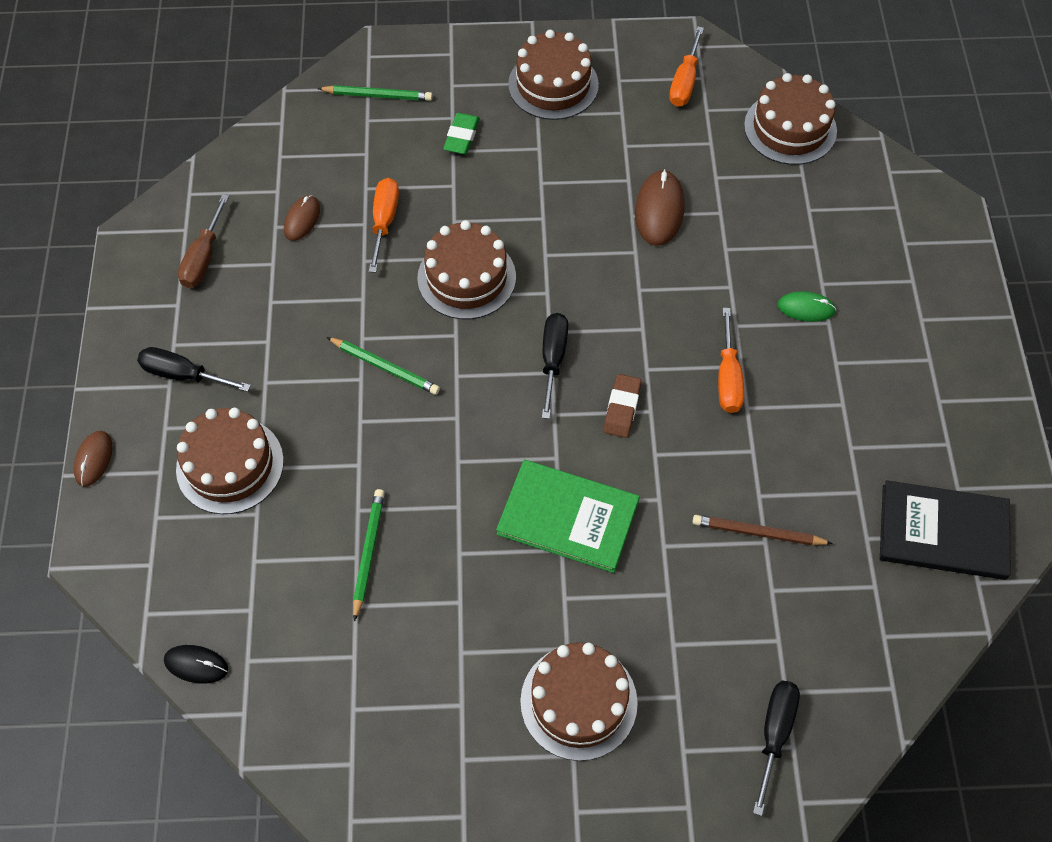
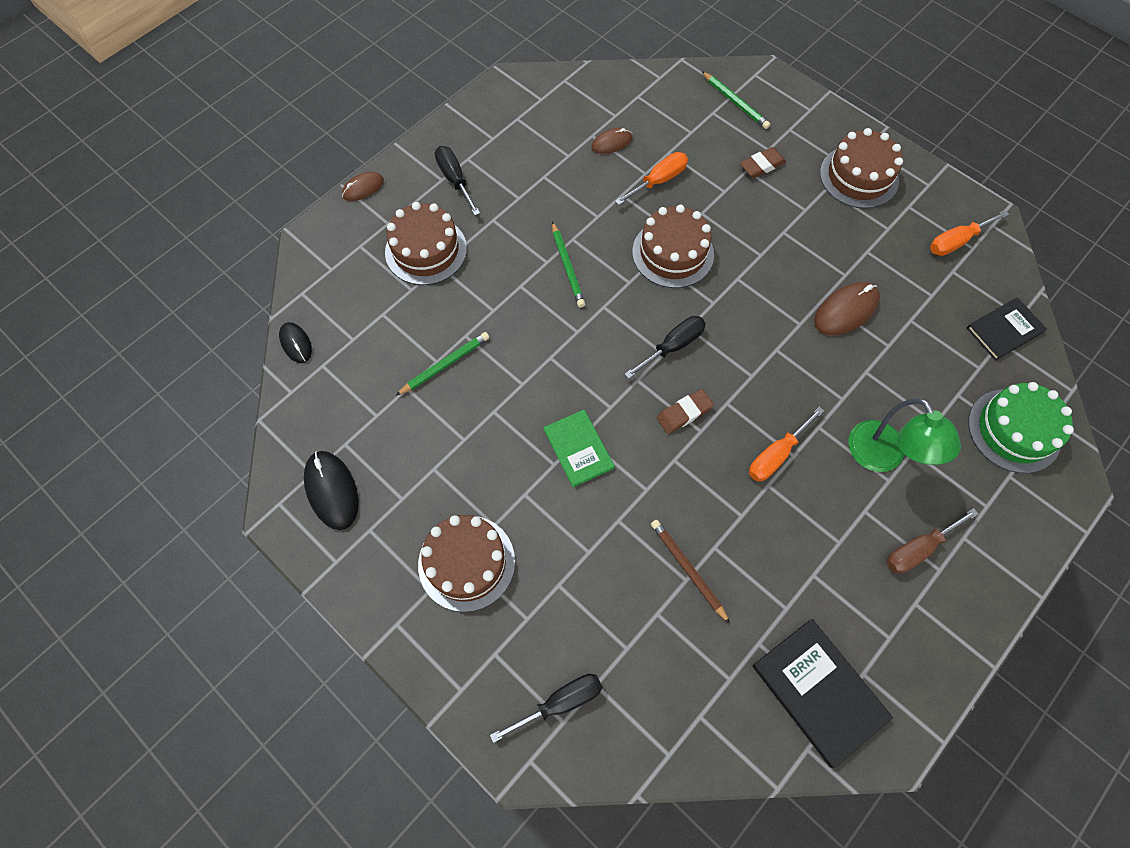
camera: 45 degrees right, 5 degrees up
(203, 257) = (534, 122): brown screwdriver -> brown screwdriver (917, 549)
(388, 760) = (332, 490): none -> black mouse
(461, 137) = (762, 165): green eraser -> brown eraser
(568, 517) = (578, 449): green book -> green book, size x0.66
(790, 128) = (1004, 330): brown cake -> black book
(806, 308) = (882, 457): green mouse -> green lamp
(873, 204) = (1014, 430): none -> green cake

